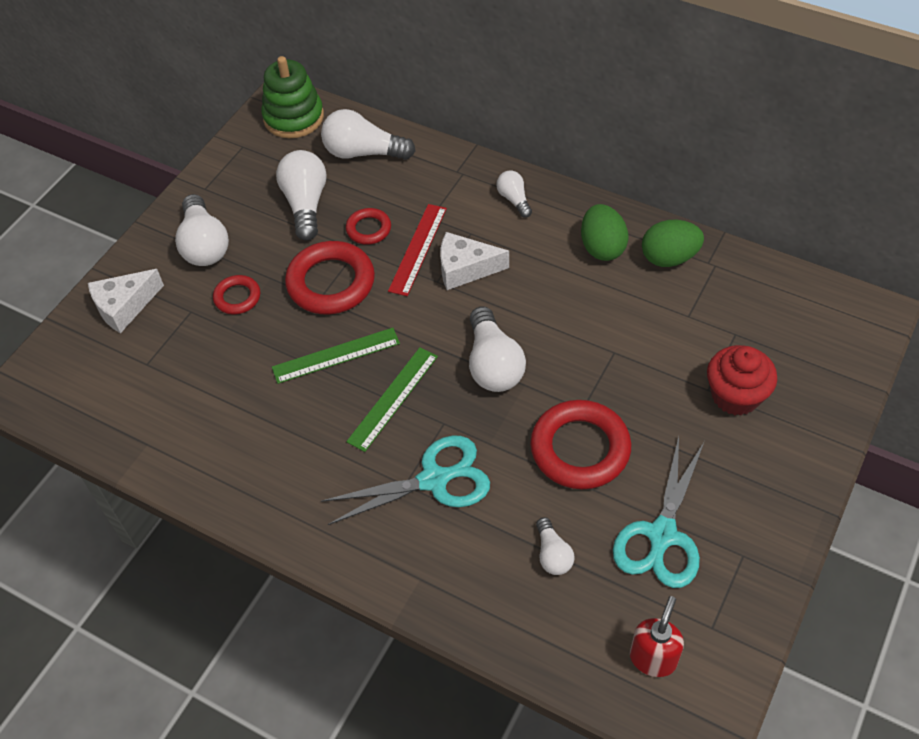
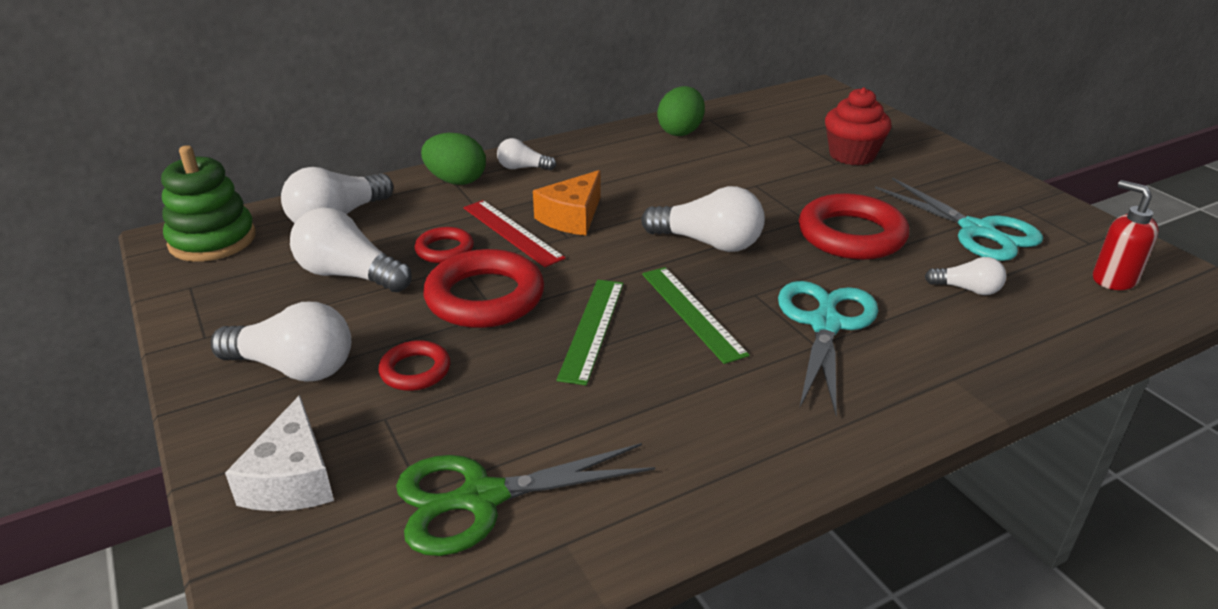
camera: 60 degrees left, 20 degrees down
(156, 391) = (482, 498): none -> green scissors
(465, 269) = (572, 217): white cheese -> orange cheese
(602, 247) = (633, 151): green egg -> green egg (456, 181)

